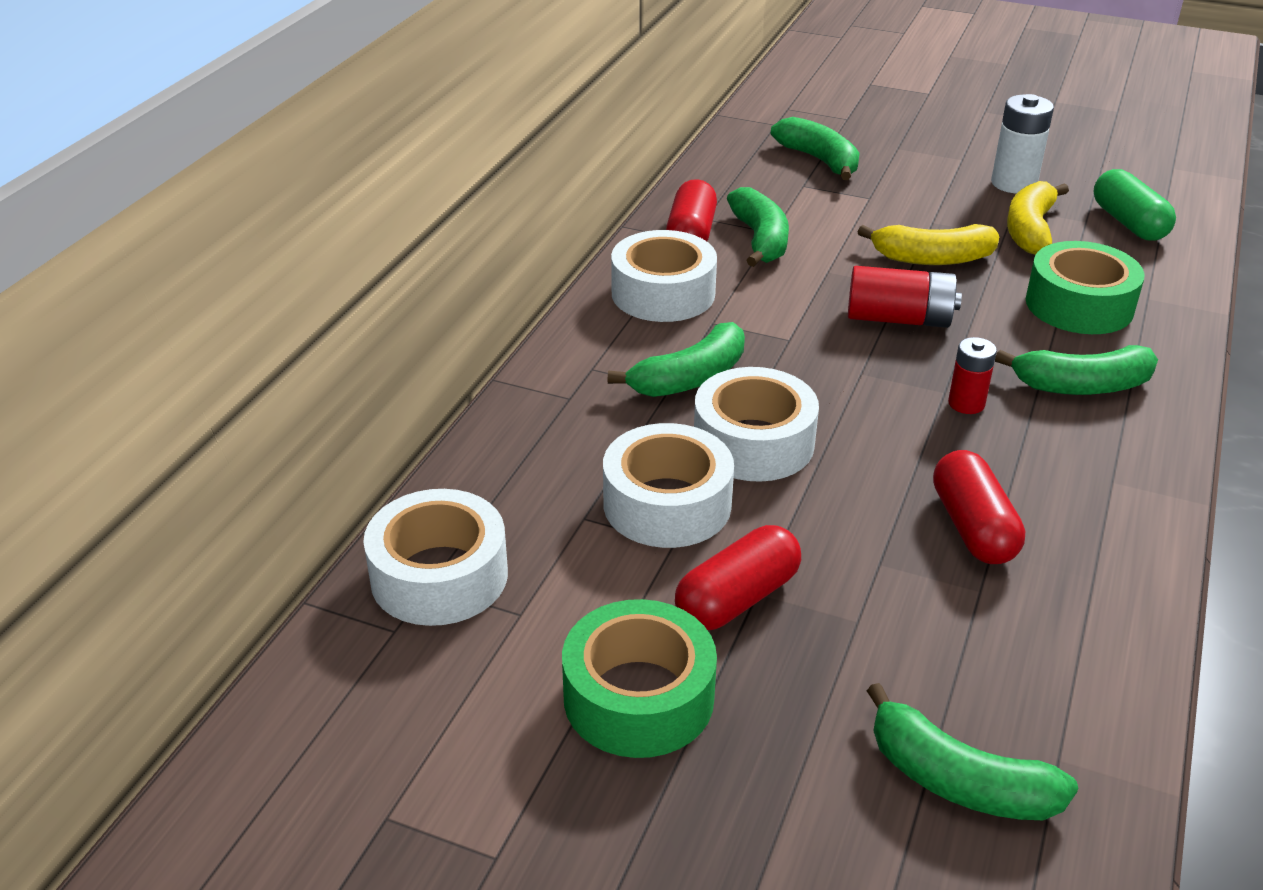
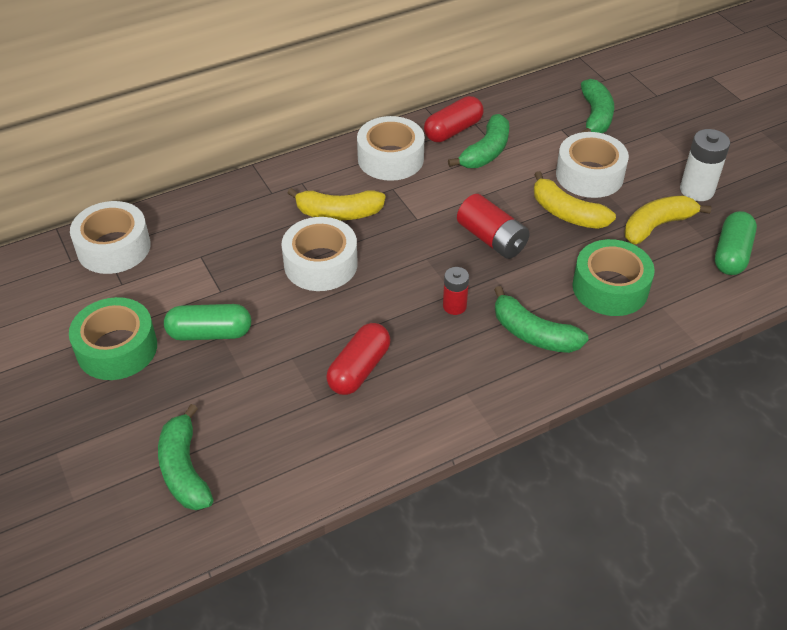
camera: 40 degrees right, 10 degrees up
(667, 504) = (241, 271): white tape -> white tape (589, 175)
(690, 378) = (338, 213): green banana -> yellow banana
(737, 598) = (210, 333): red capsule -> green capsule

